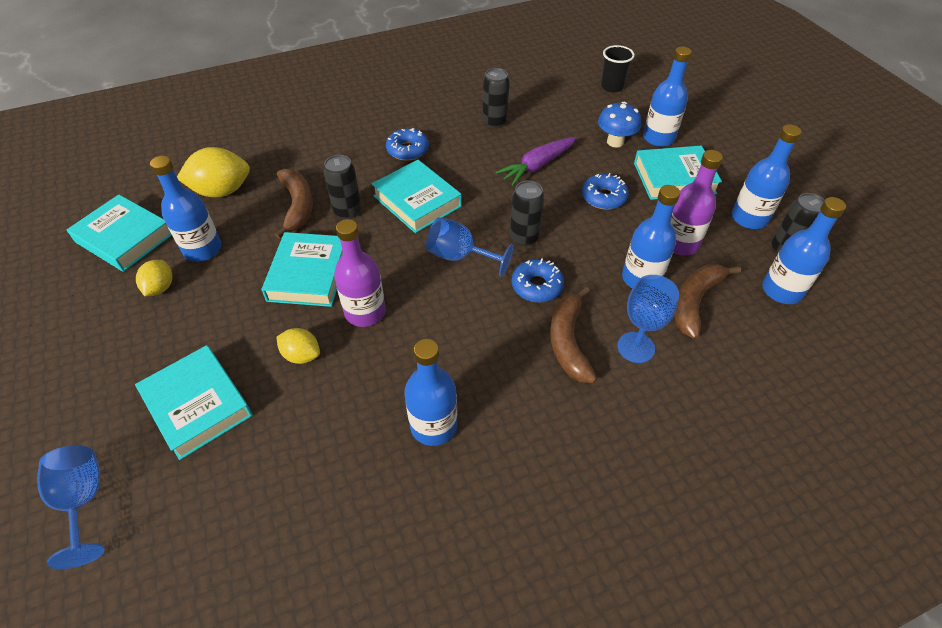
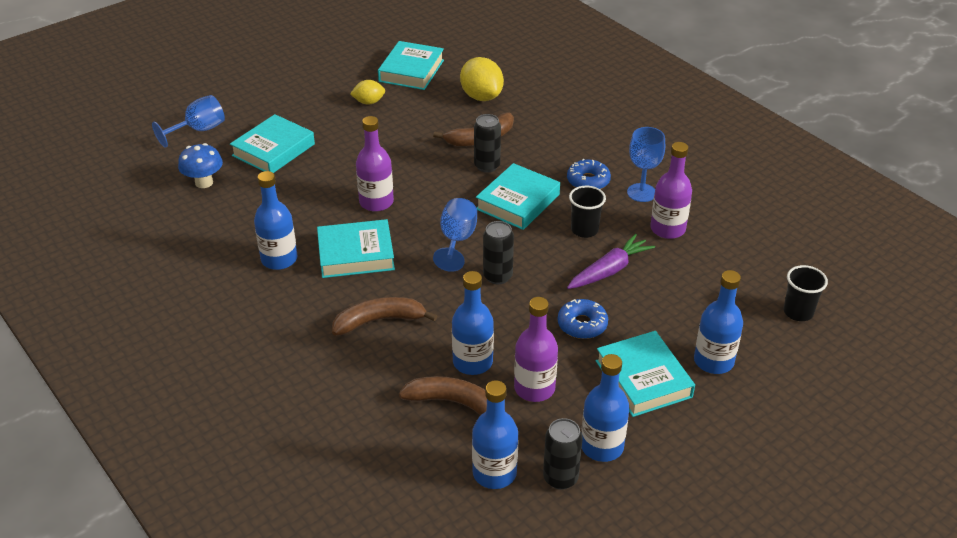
camera: 75 degrees right, 10 degrees down
(203, 249) = (413, 108): blue bottle -> none
(301, 355) = (326, 182): yellow lemon -> none
(309, 274) = (406, 165): turquoise book -> turquoise book (356, 254)
(477, 168) = (584, 230): none -> black cup
(494, 122) = (667, 229): black can -> purple bottle
(537, 166) = (609, 270): purple carrot -> purple carrot turned 105 degrees clockwise
(537, 286) = (438, 293): blue donut -> none
(615, 142) = (684, 325): blue mushroom -> blue mushroom (204, 182)
(636, 347) = (385, 364): blue goblet -> blue goblet (641, 193)

